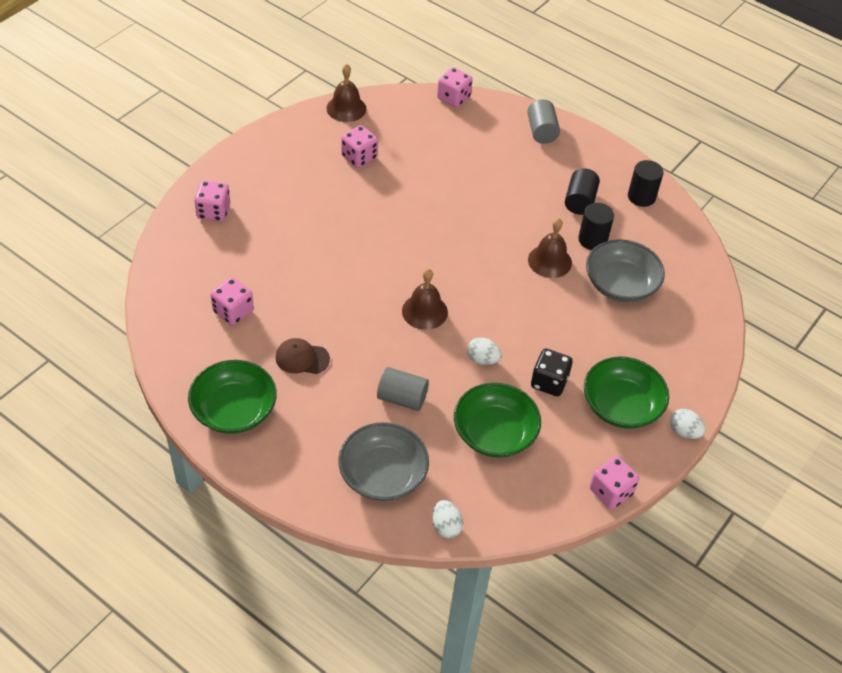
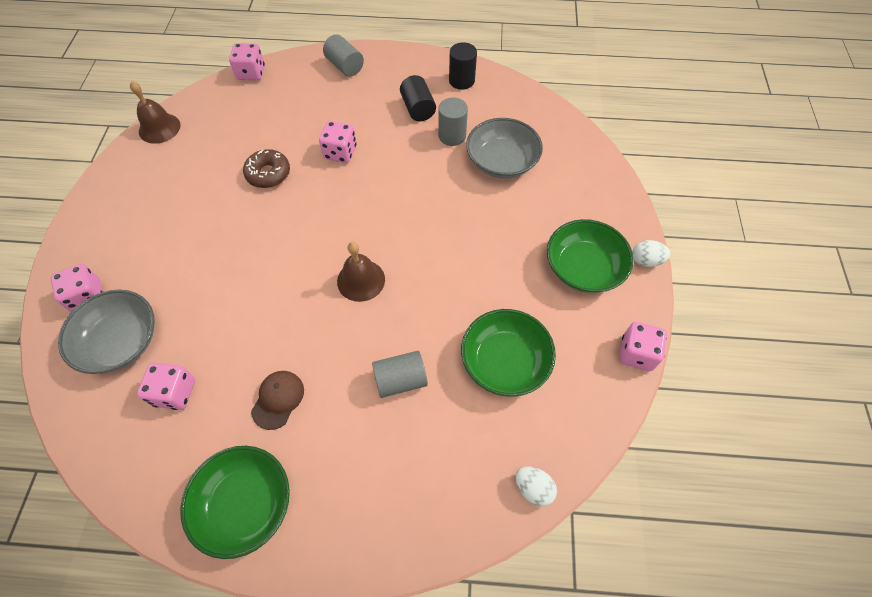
camera: 30 degrees left, 10 degrees up
(302, 358) = (278, 399): brown cap -> brown cap turned 135 degrees clockwise
(359, 157) = (201, 167): pink dice -> pink dice (340, 152)
(383, 475) = (439, 474): grey bowl -> grey bowl (121, 341)
(409, 190) = (268, 174): none -> brown donut
(482, 359) = (443, 296): white egg -> none
(549, 261) = (432, 173): brown bell -> none
(549, 382) = (512, 282): black dice -> none
(592, 240) = (452, 136): black cylinder -> grey cylinder

